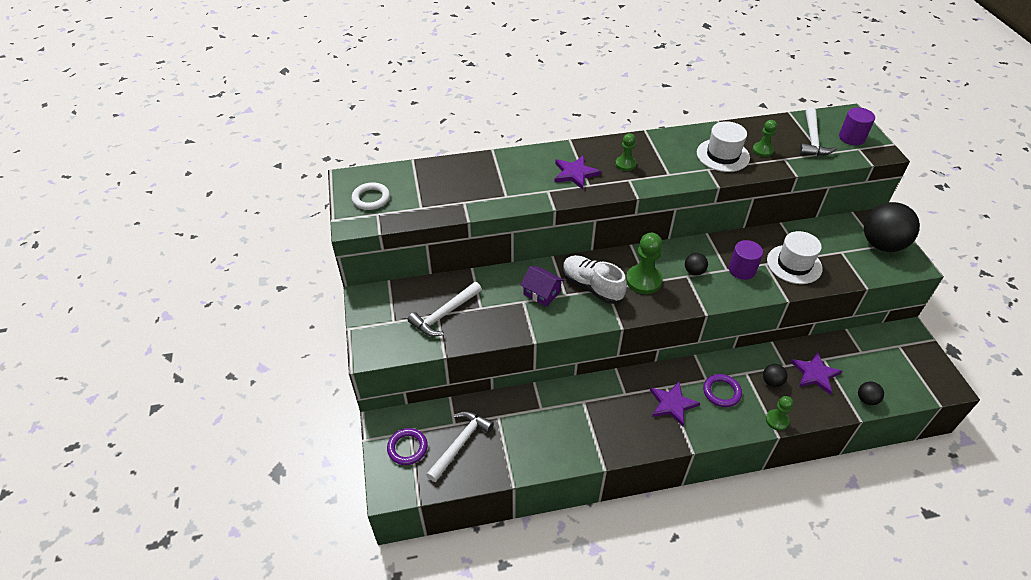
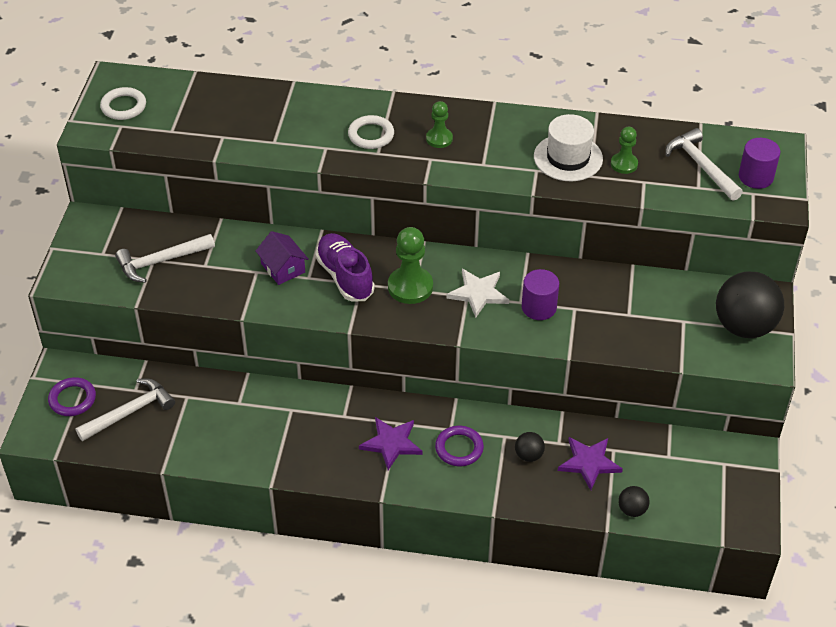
camera: 20 degrees right, 0 degrees up
(575, 173) = (371, 135): purple star -> white ring
(592, 286) = (345, 277): white shoe -> purple shoe
(694, 271) = (478, 293): black ball -> white star
(777, 420) = (503, 498): green pawn -> none
(794, 264) = (610, 319): white hat -> none
(812, 139) = (701, 166): white hammer -> white hammer turned 120 degrees clockwise

